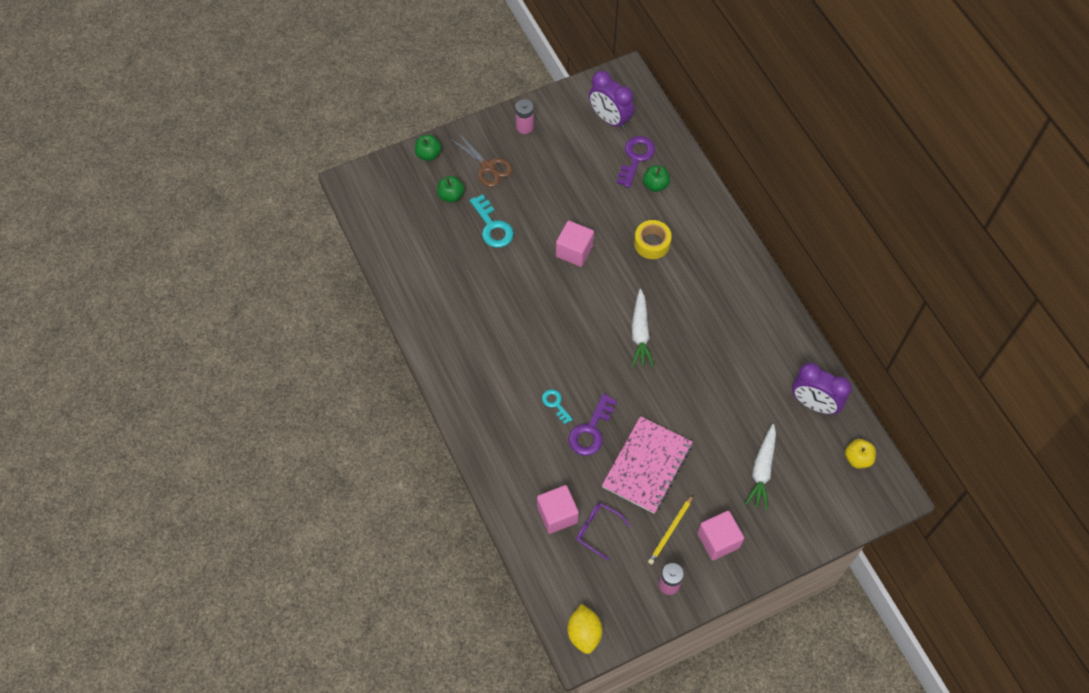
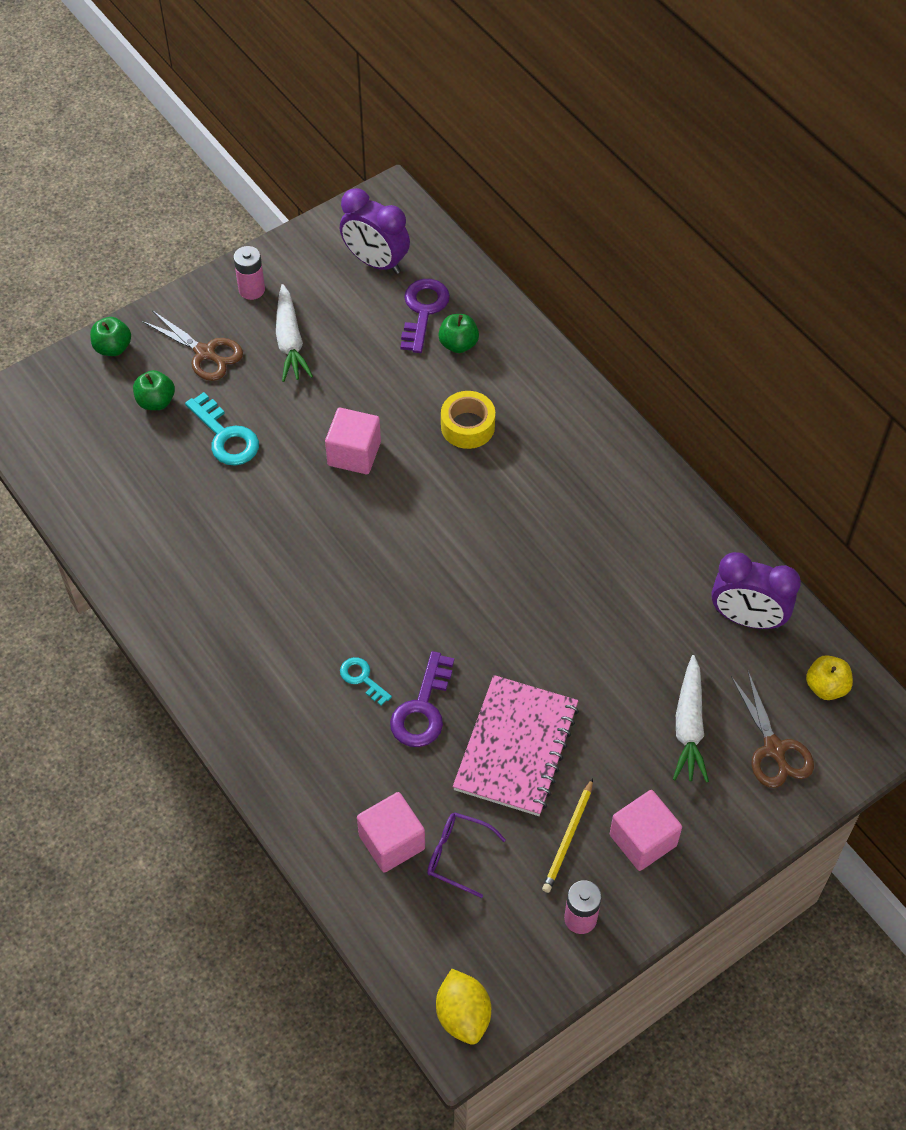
camera: 10 degrees left, 5 degrees down
(640, 333) = (472, 556): white carrot -> white carrot (290, 341)
(815, 494) = (774, 749): none -> brown scissors

